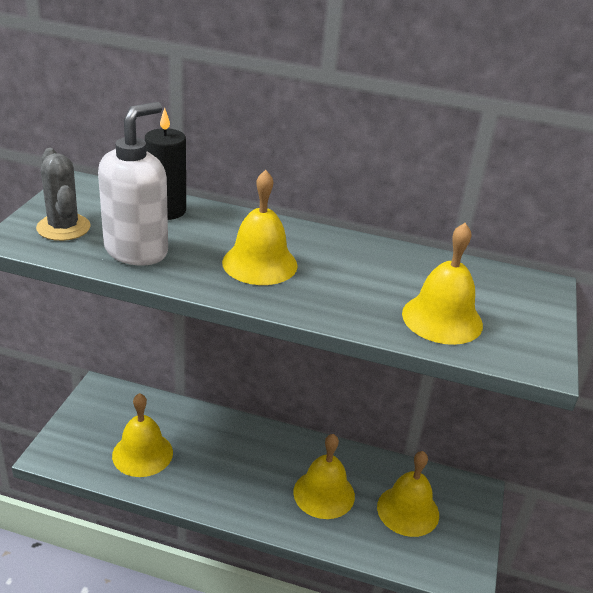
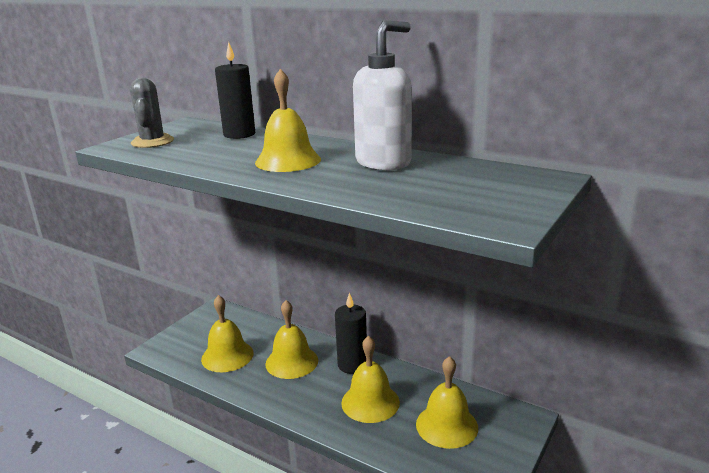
camera: 20 degrees right, 10 degrees down
(137, 251) = (195, 153): white soap dispenser -> white soap dispenser (383, 162)
(288, 449) = (352, 365): none -> black candle
(442, 319) = (427, 194): yellow bell -> yellow bell (291, 362)

